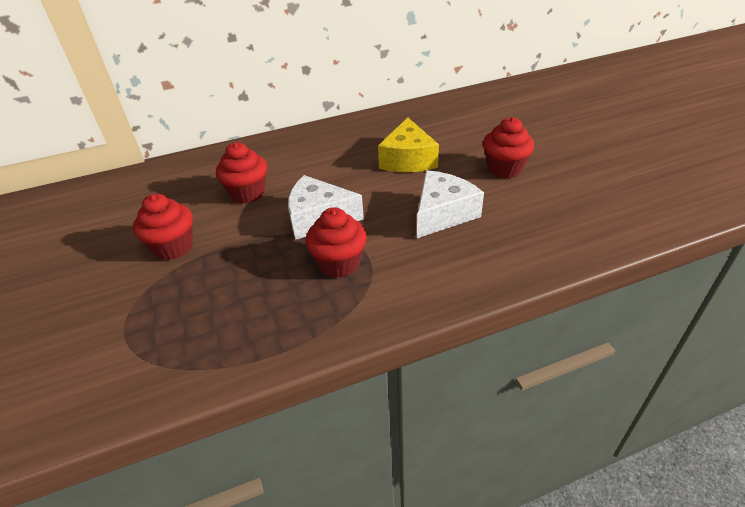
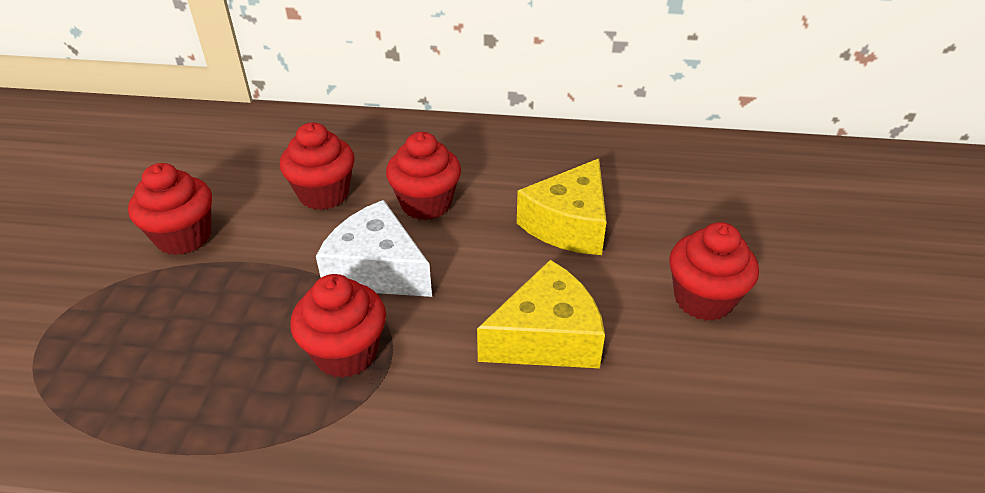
camera: 25 degrees right, 0 degrees up
(317, 177) = (426, 204): none -> red cupcake
(442, 214) = (546, 337): white cheese -> yellow cheese

